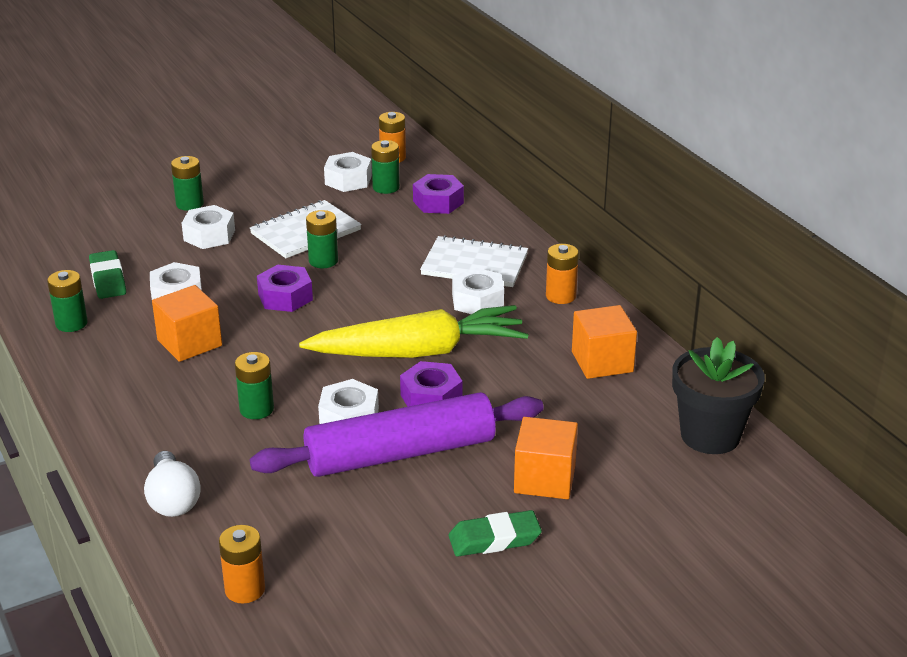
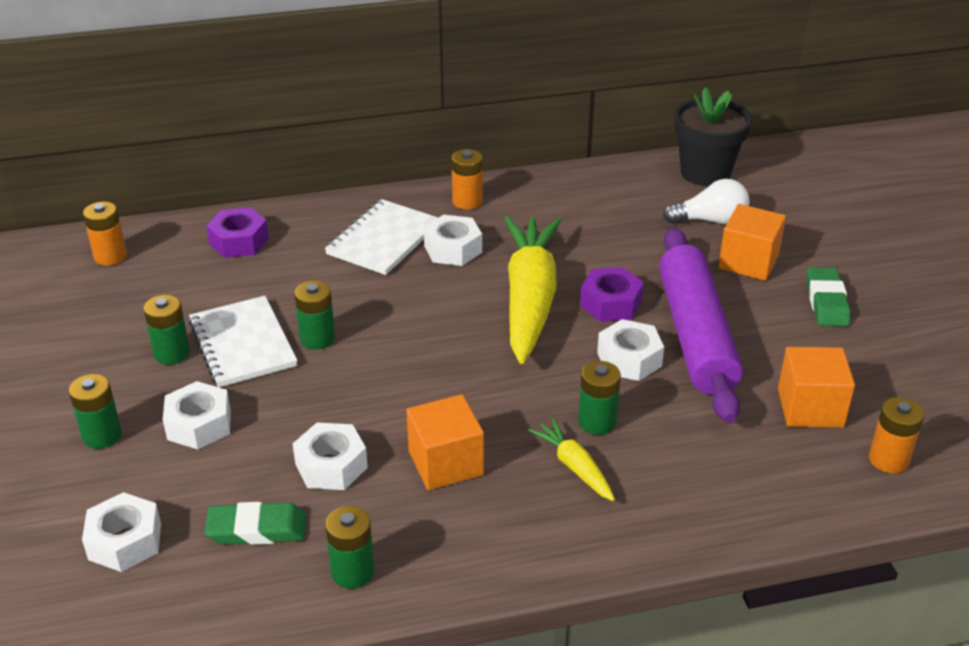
camera: 75 degrees left, 5 degrees up
(173, 500) = (744, 500): white light bulb -> white light bulb (710, 220)
(197, 404) = (574, 467): none -> yellow carrot
(285, 297) = (381, 376): purple nut -> none
(348, 180) = (139, 296): white nut -> white nut (125, 541)
(386, 187) = (179, 271): green battery -> green battery (172, 353)
(602, 362) = (584, 201): orange cube -> orange cube (810, 408)

